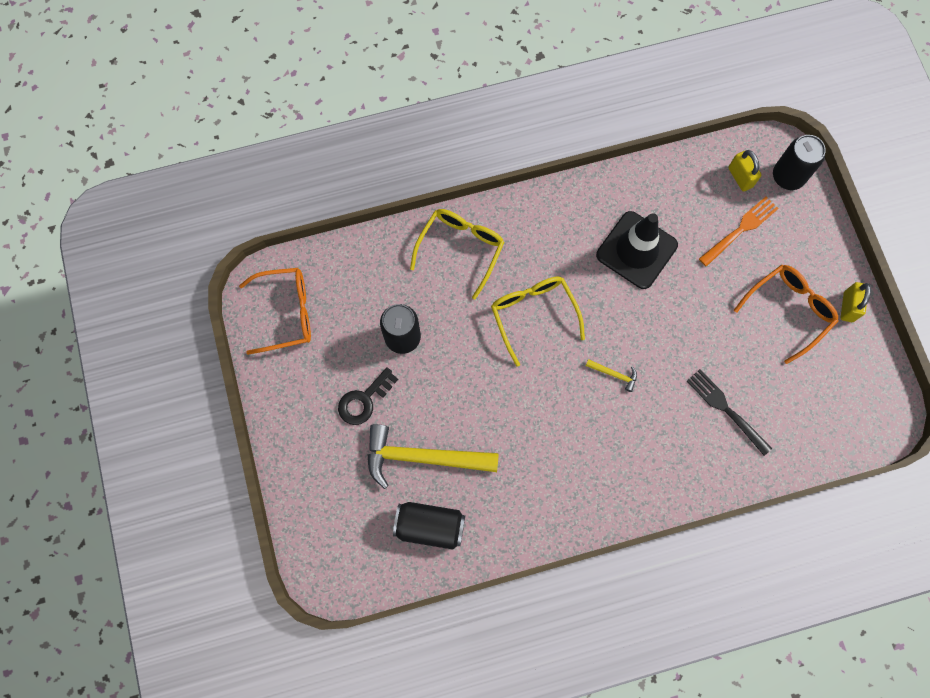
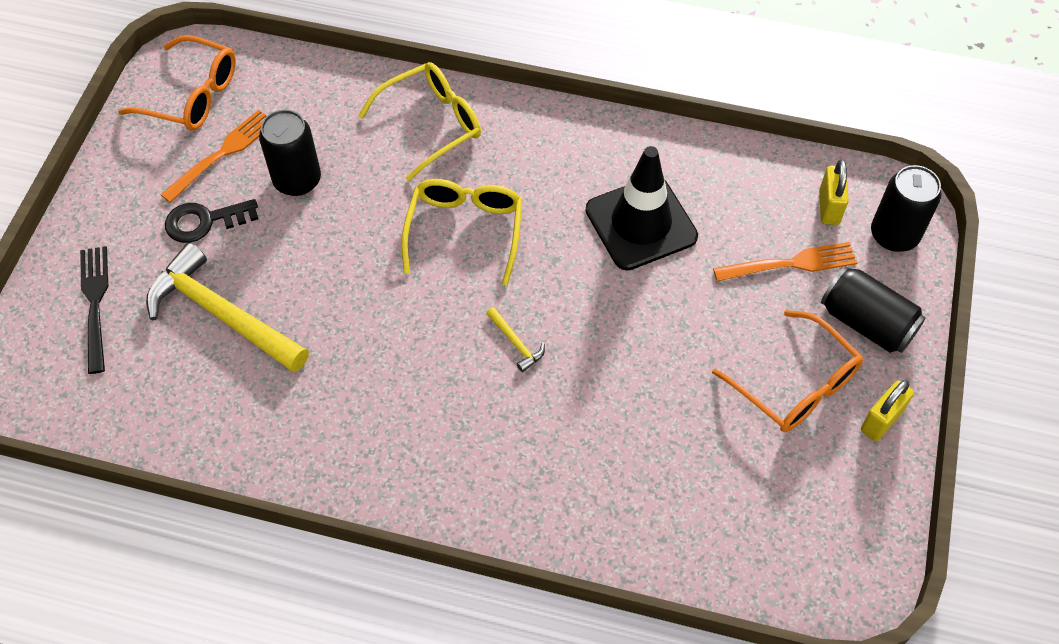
camera: 30 degrees right, 15 degrees down
(339, 345) = (222, 153): none -> orange fork
(430, 526) = (171, 392): black can -> black can (866, 323)
(726, 409) = (632, 456): black fork -> black fork (95, 303)
(789, 310) = (796, 385): orange glasses -> orange glasses turned 60 degrees clockwise

